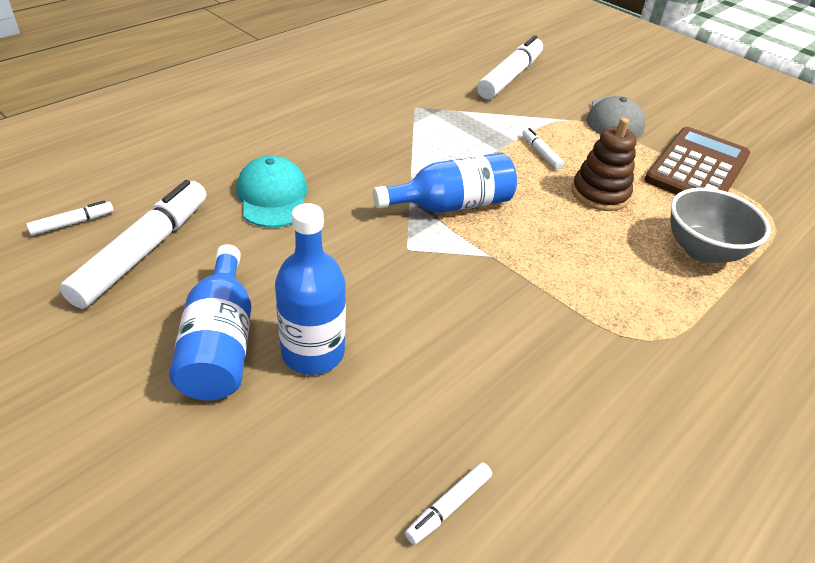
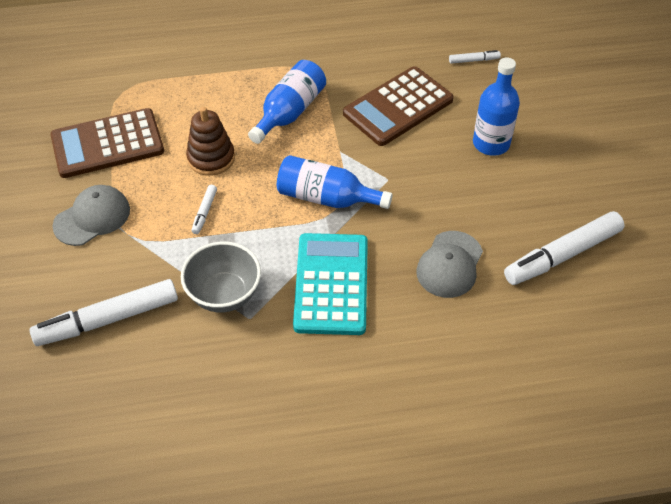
camera: 140 degrees left, 10 degrees up
(72, 223) = (606, 305): white marker -> none
(219, 343) = (538, 170): blue bottle -> blue bottle (289, 112)
(273, 197) = (449, 264): turquoise cap -> grey cap
(374, 145) = (331, 284): none -> turquoise calculator
(483, 345) = (398, 107): none -> brown calculator
(702, 251) = (206, 94): grey bowl -> grey bowl (224, 294)

